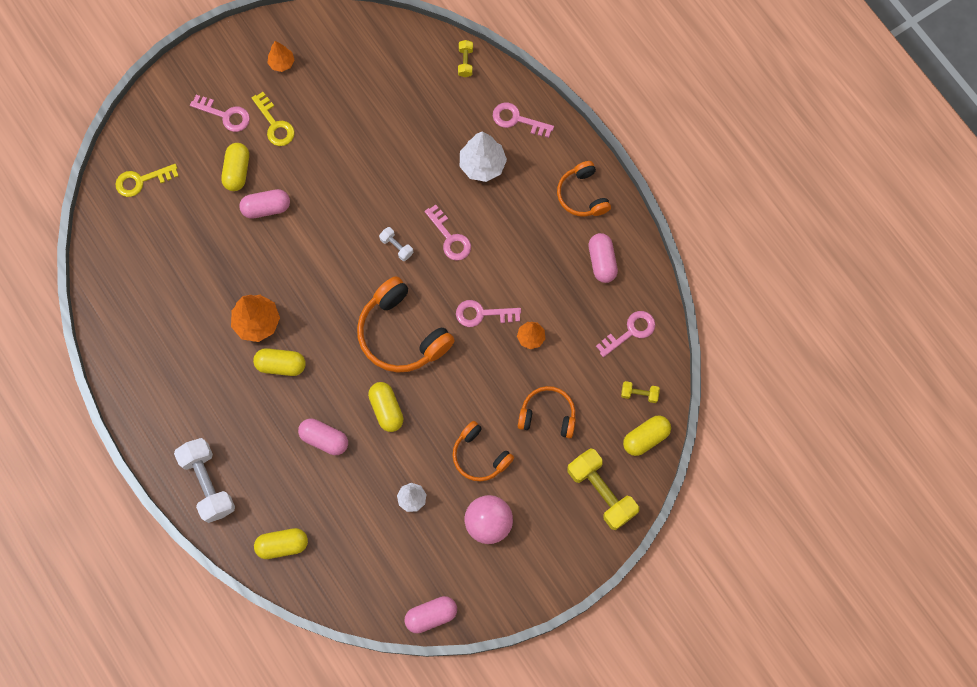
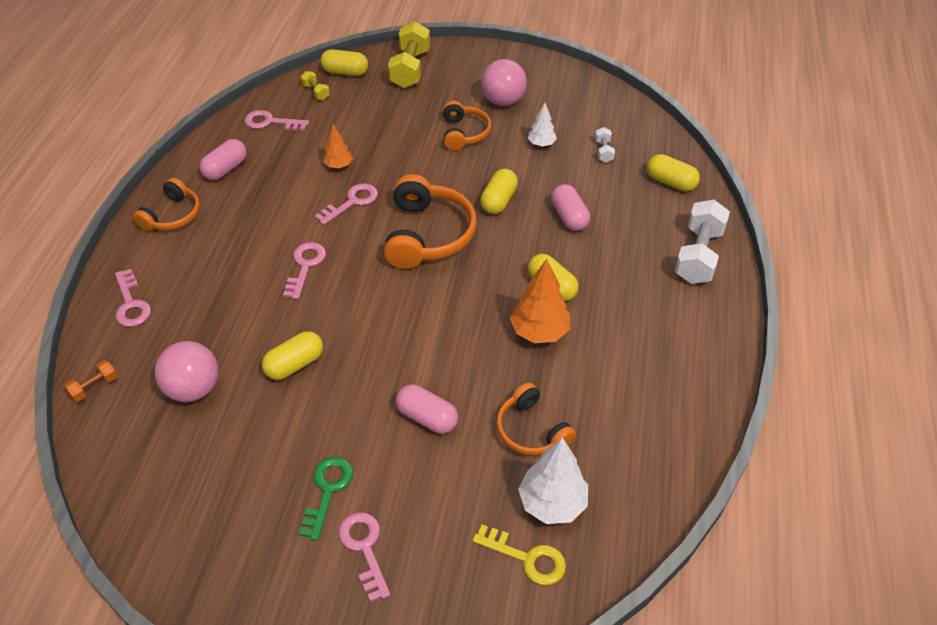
camera: 135 degrees left, 25 degrees down
(237, 171) = (416, 477): yellow capsule -> yellow capsule (295, 364)
(275, 124) = (327, 491): yellow key -> green key
(282, 63) = (243, 551): orange tree -> none
(396, 246) = (354, 294): white dumbbell -> white dumbbell (603, 151)
(411, 109) = (194, 389): none -> pink ball
(431, 615) = (598, 87): pink capsule -> none
(465, 62) = (94, 387): yellow dumbbell -> orange dumbbell
(482, 165) = (206, 295): white tree -> white tree (552, 503)
(482, 314) = (352, 202): pink key -> pink key turned 90 degrees counterclockwise
(547, 415) = (389, 121): orange headphones -> orange headphones (531, 430)

